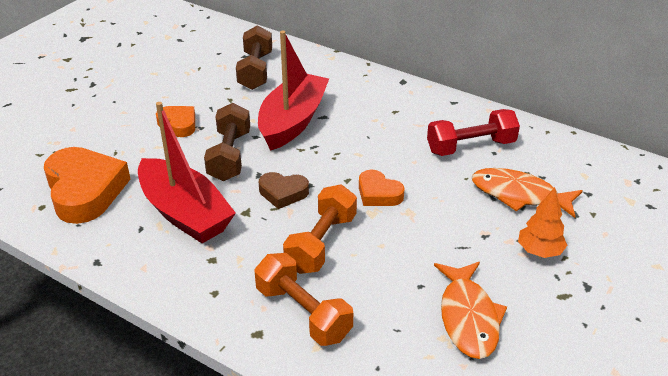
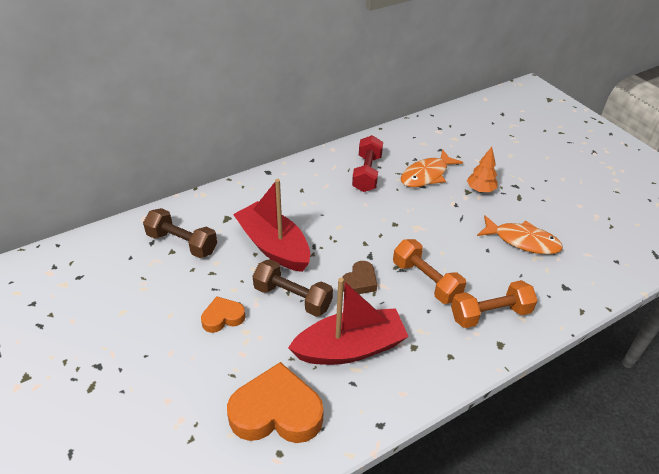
camera: 65 degrees left, 5 degrees up
(378, 193) = (389, 234): orange heart -> none

